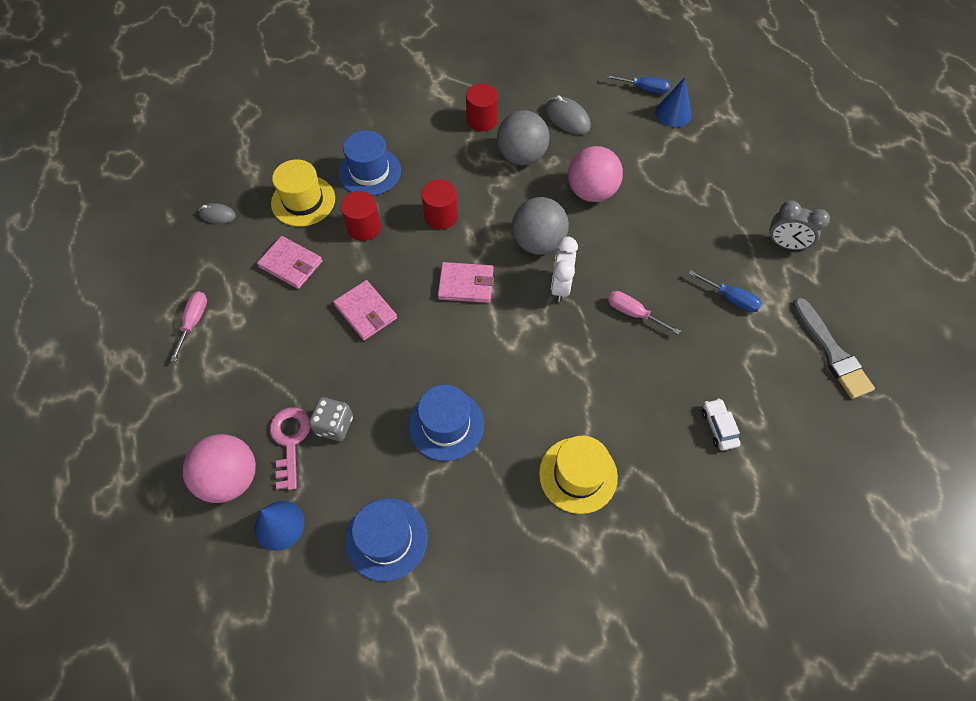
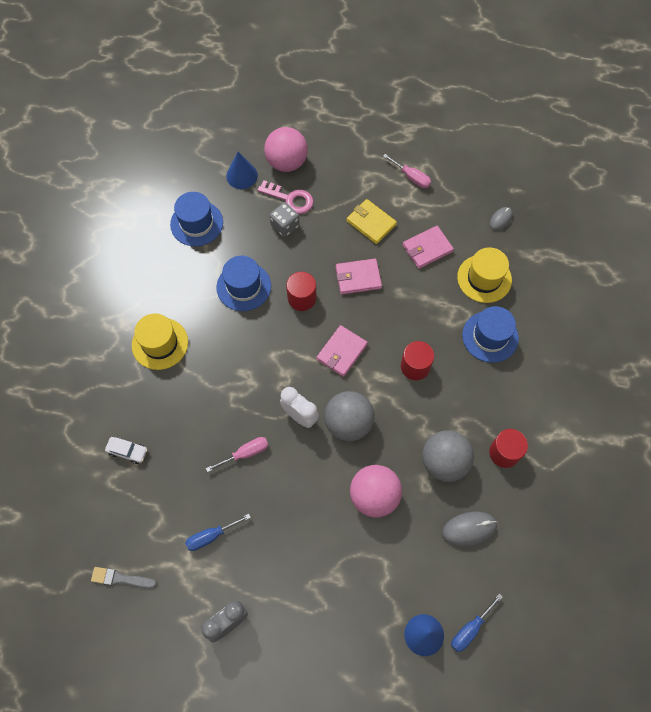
camera: 120 degrees right, 5 degrees up
(283, 334) = (371, 223): none -> yellow wallet
(364, 227) = (435, 308): red cylinder -> red cylinder (302, 298)
(832, 352) = (120, 578): grey brush -> grey brush, size x0.64

